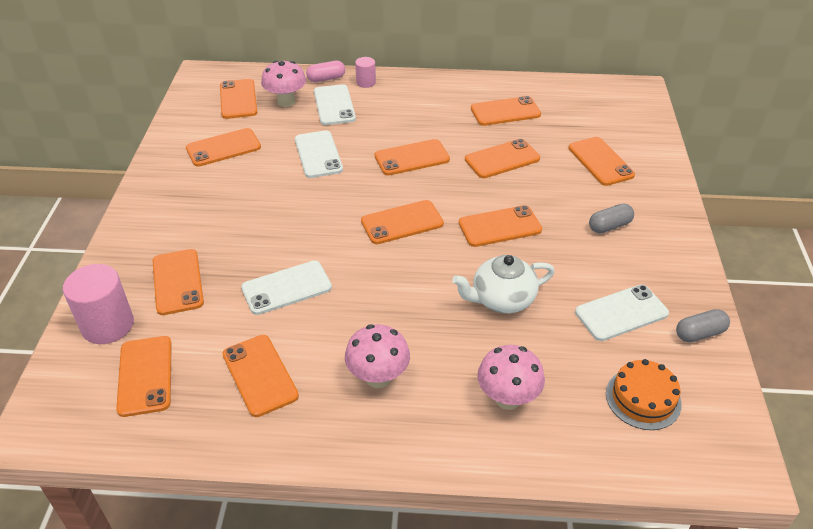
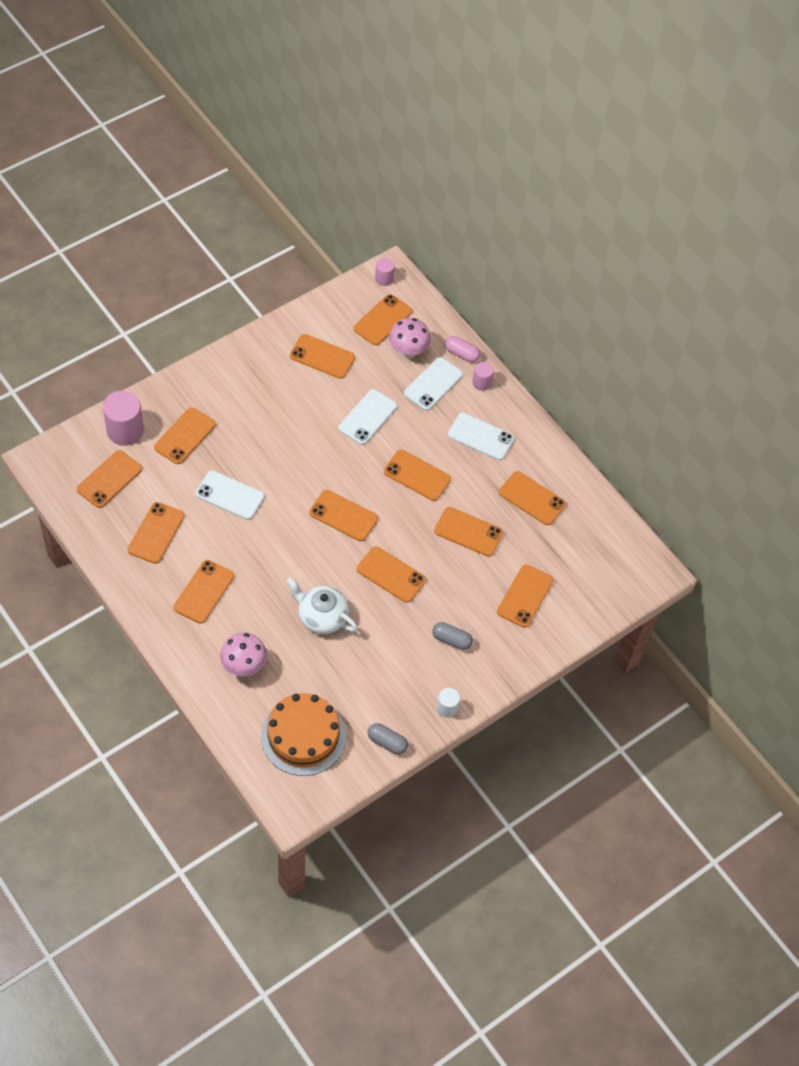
camera: 45 degrees right, 15 degrees up
(202, 80) = (384, 279): none -> pink cylinder
(378, 377) = (204, 591): pink mushroom -> orange phone
(621, 313) = (368, 689): white phone -> white phone (480, 436)
(643, 398) = (303, 736): orange cake -> orange cake, size x1.58
(687, 268) = (447, 708): none -> white cylinder

